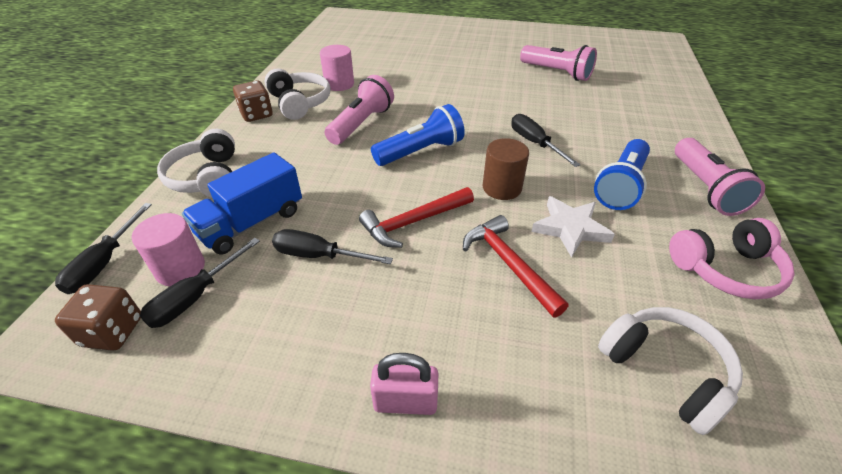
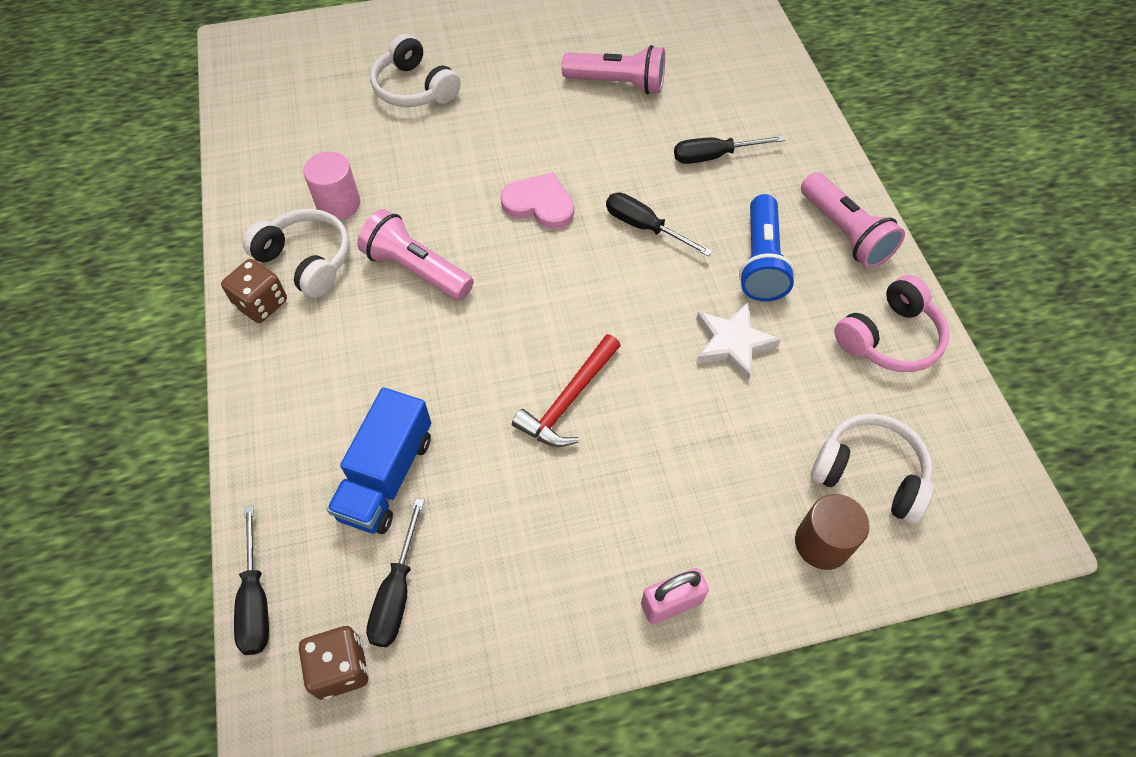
camera: 25 degrees left, 15 degrees up
(180, 269) = (352, 568): pink cylinder -> none
(207, 177) = (278, 434): white headphones -> white headphones (414, 88)
(319, 256) = (494, 487): black screwdriver -> black screwdriver (714, 156)
(361, 124) = (417, 270): pink flashlight -> pink flashlight turned 60 degrees counterclockwise
(420, 151) = (518, 290): blue flashlight -> none
(465, 114) = (539, 204): none -> pink heart
(502, 188) = (639, 313): brown cylinder -> brown cylinder (822, 543)
(509, 264) = (692, 415): red hammer -> none

